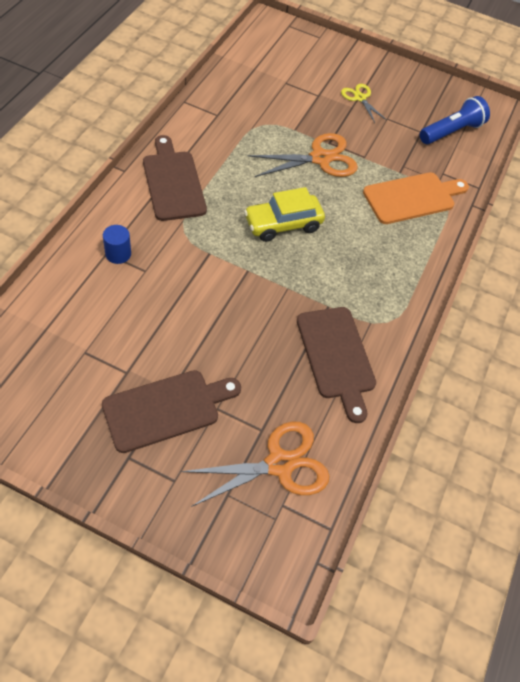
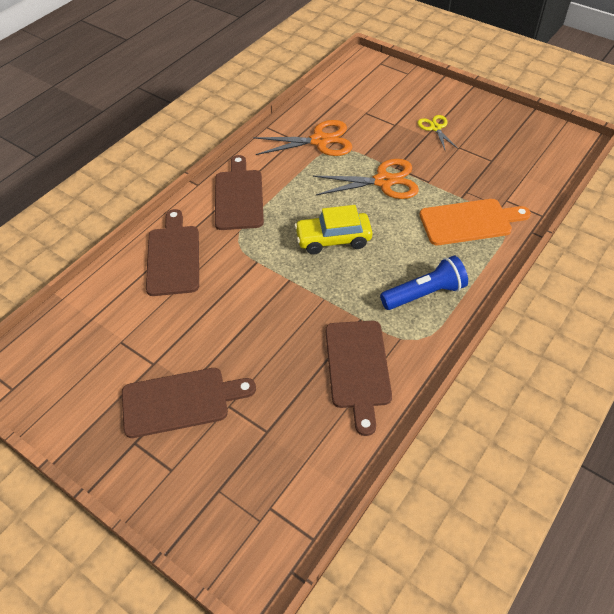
camera: 20 degrees right, 5 degrees down
(118, 254) = (173, 257): blue cylinder -> brown cutting board
(279, 464) = (276, 467): orange scissors -> orange scissors (320, 141)
(451, 131) = (523, 161): blue flashlight -> blue flashlight (424, 294)

